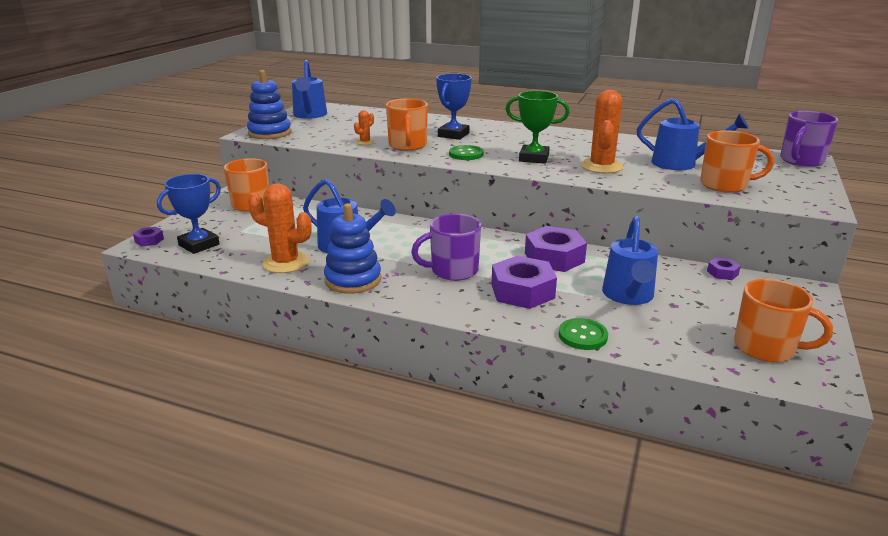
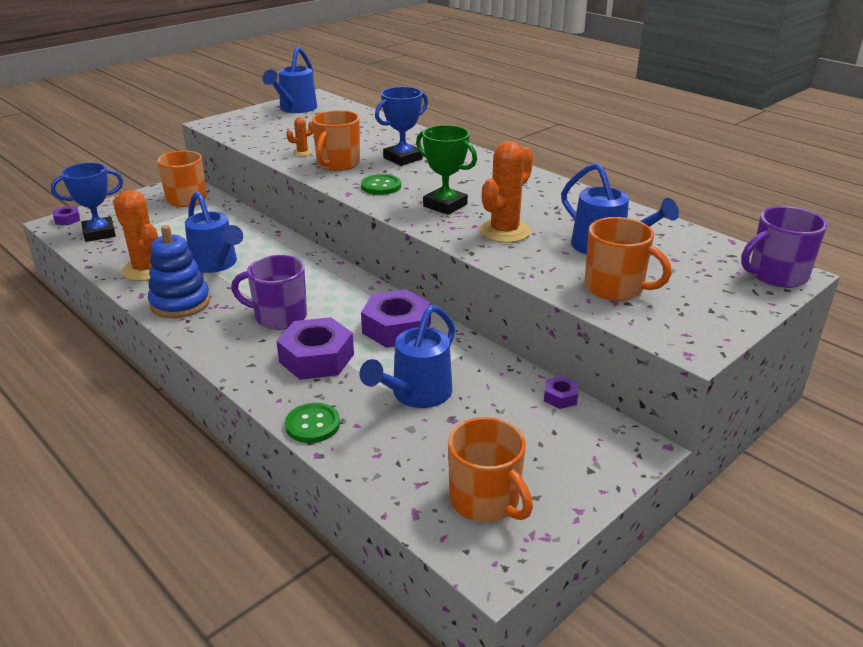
camera: 25 degrees right, 5 degrees up
(269, 133) = (231, 125): blue stacking toy -> none

